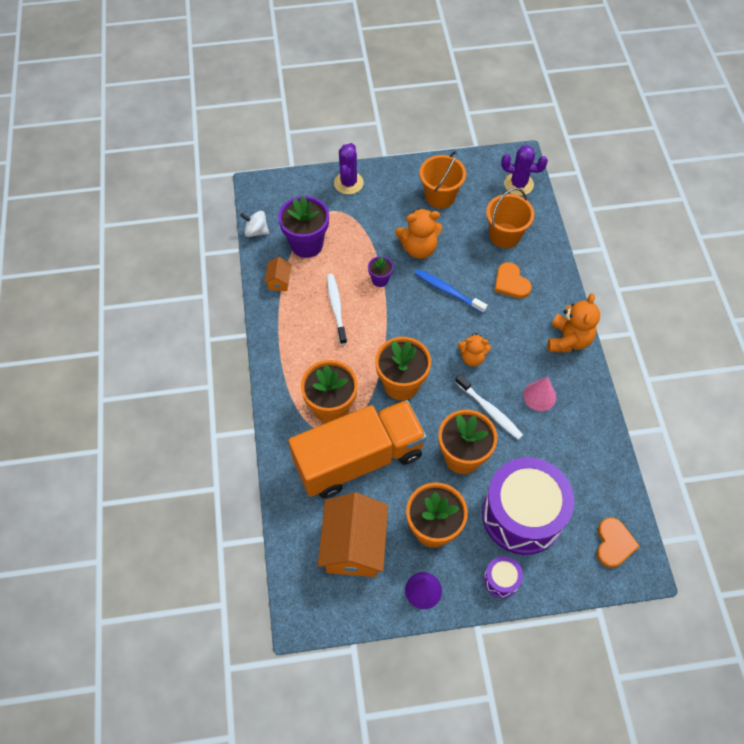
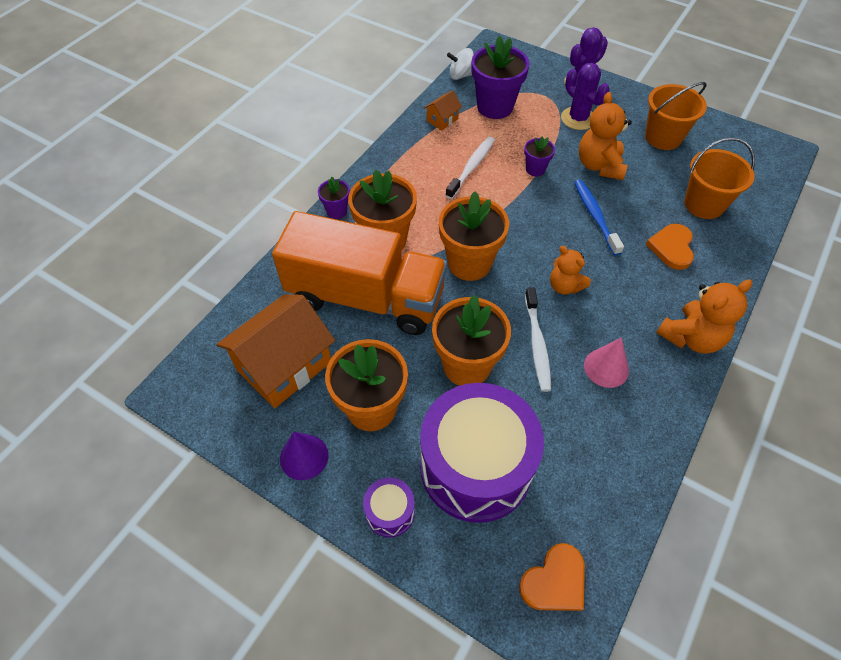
camera: 40 degrees right, 5 degrees down
(256, 231) = (461, 75): white spinning top -> white spinning top turned 60 degrees counterclockwise
(276, 410) = (336, 211): none -> purple flower pot
(418, 248) = (599, 166): orange teddy bear -> orange teddy bear turned 60 degrees clockwise
(518, 184) = (761, 170): purple cactus -> purple cactus (578, 118)

